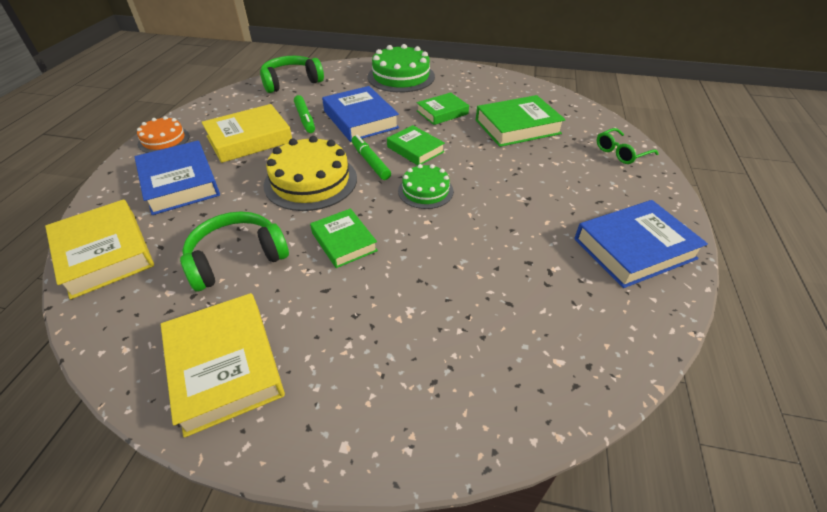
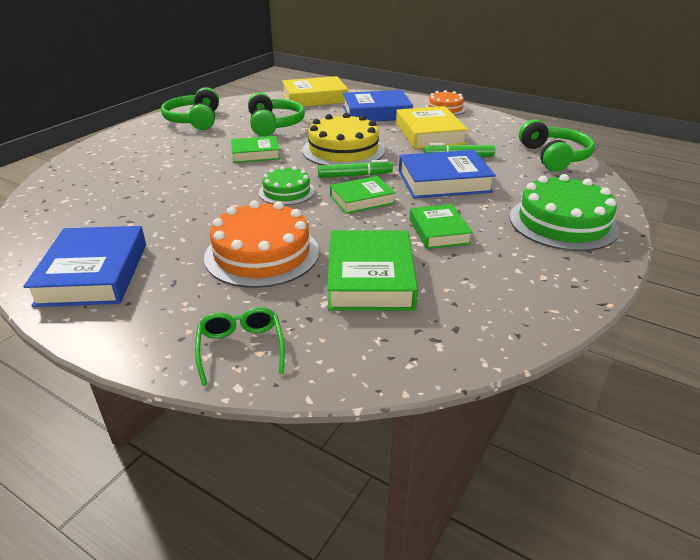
camera: 110 degrees right, 10 degrees down
(225, 365) = (194, 120): yellow book -> green headphones
(530, 174) = (262, 254): none -> orange cake

